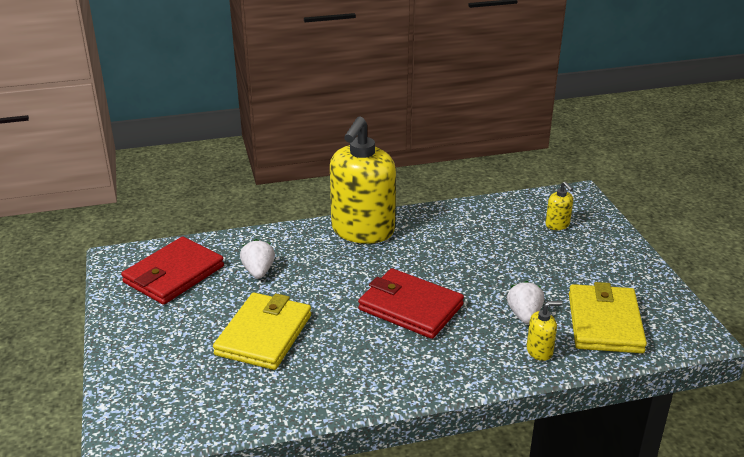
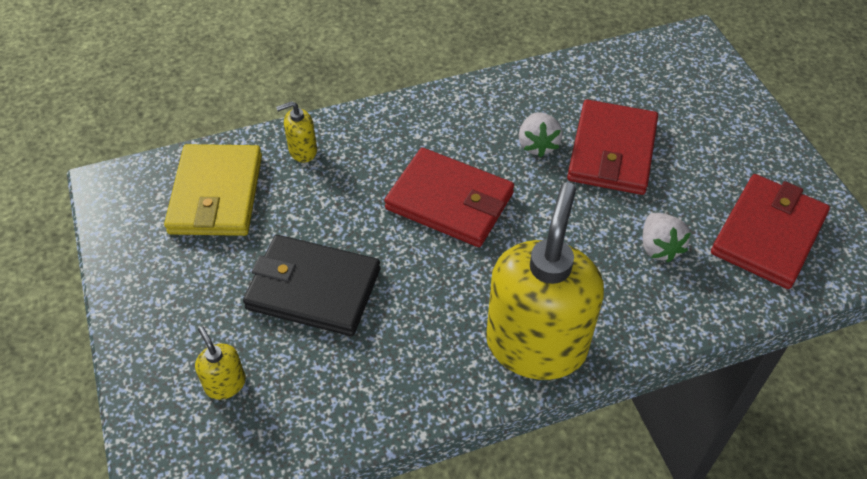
camera: 175 degrees right, 20 degrees up
(264, 334) = (612, 151): yellow wallet -> red wallet
(511, 263) = (313, 288): none -> black wallet
(524, 315) = (311, 199): white strawberry -> white strawberry (537, 145)

